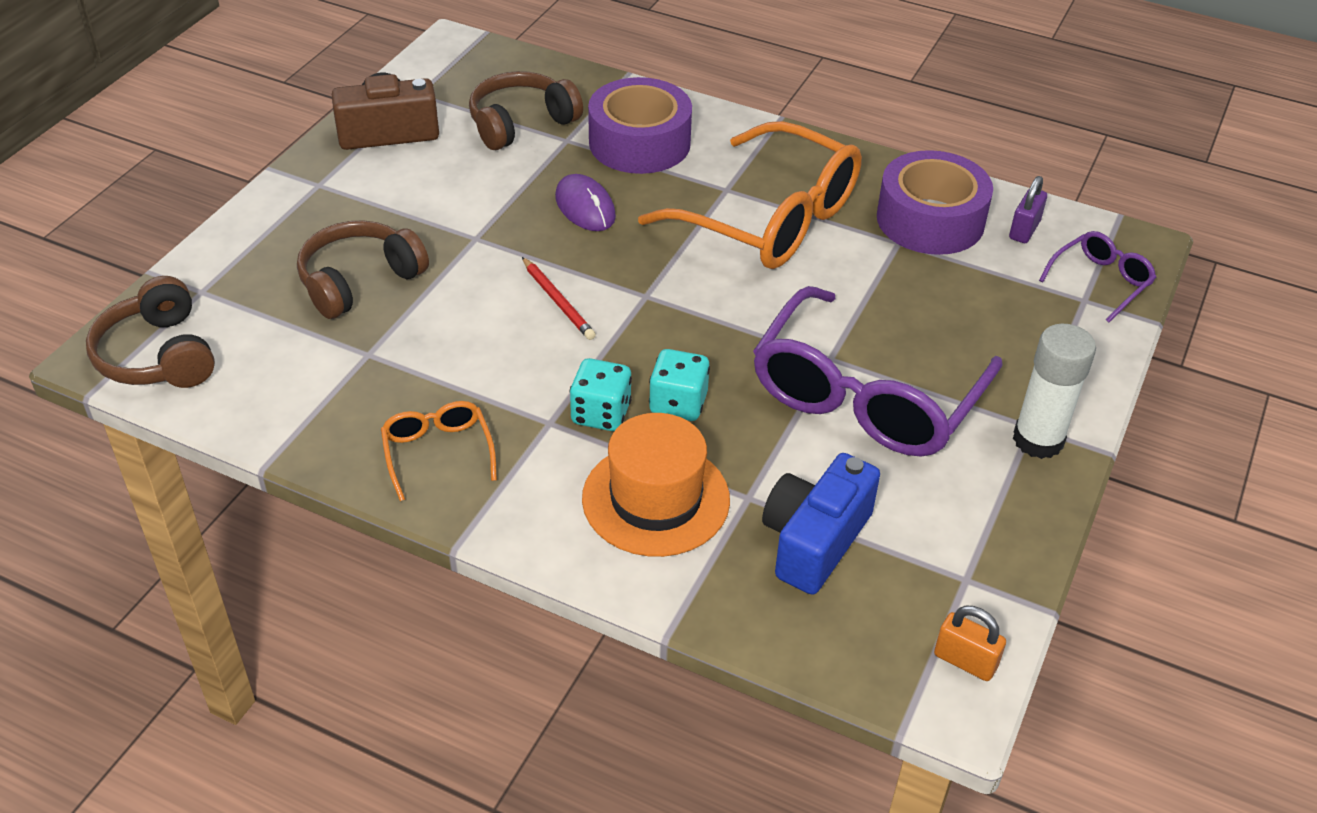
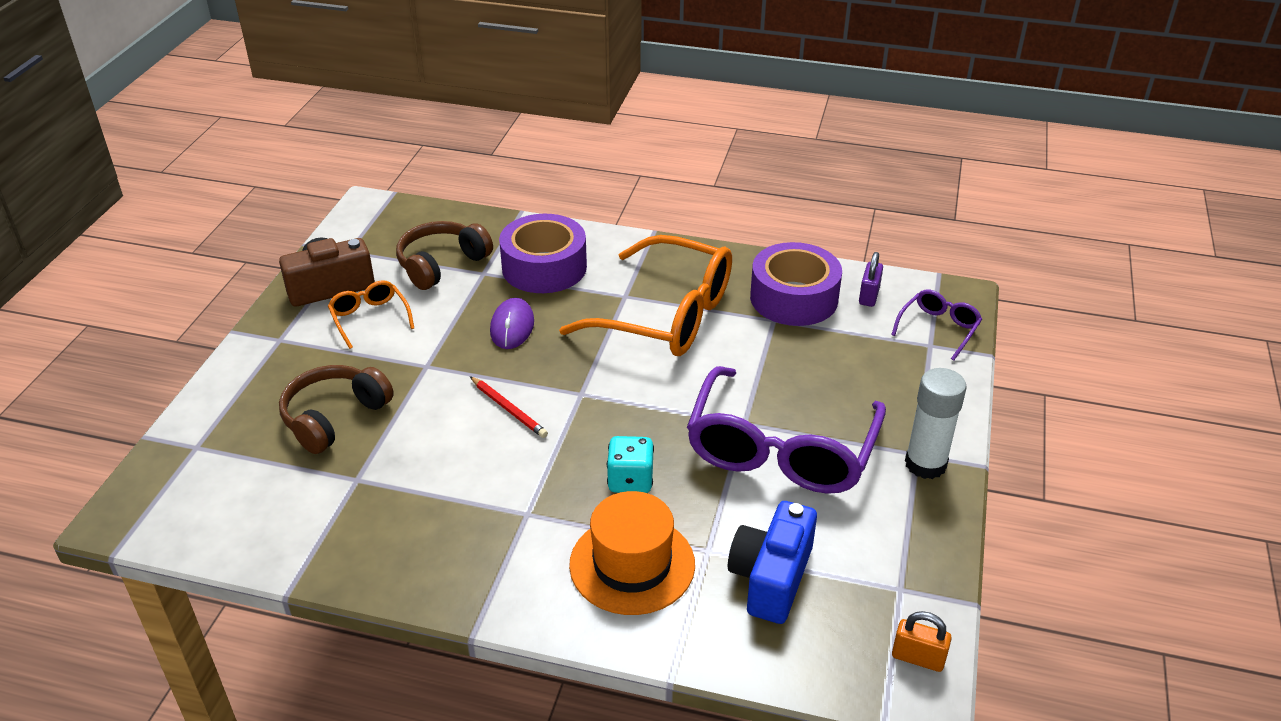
camera: 10 degrees left, 5 degrees down
(158, 355) = (169, 509): brown headphones -> none
(437, 452) = (437, 555): orange glasses -> orange glasses (369, 318)
(585, 207) = (512, 326): purple mouse -> purple mouse turned 45 degrees clockwise
(601, 414) = (568, 499): turquoise dice -> none

